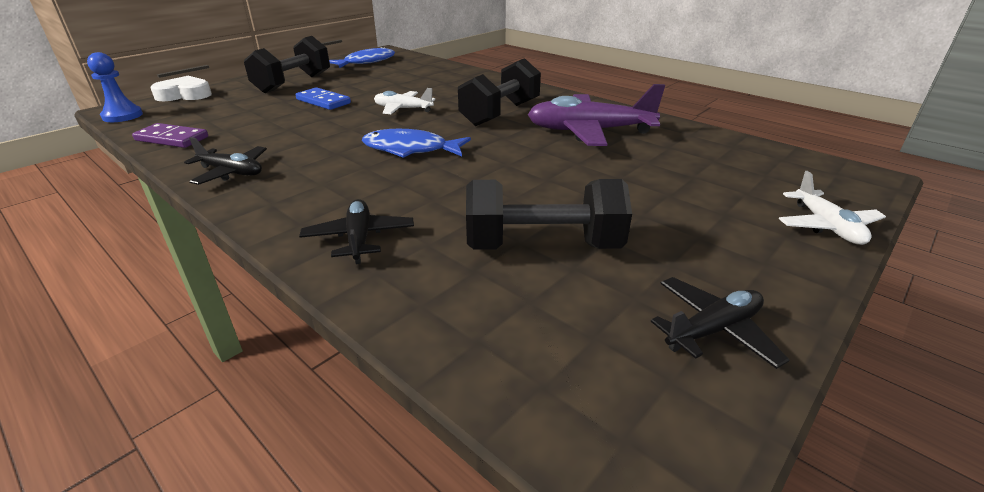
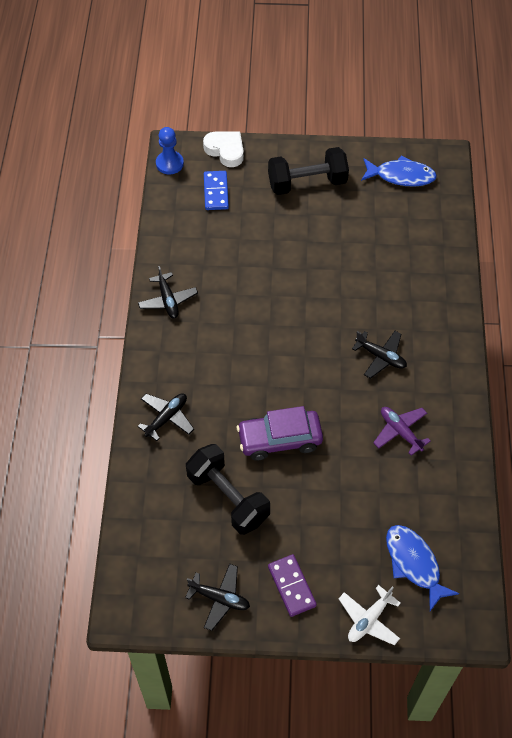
camera: 50 degrees right, 25 degrees up
(172, 139) = (171, 226): purple domino -> purple domino (291, 586)
(323, 101) = (295, 237): blue domino -> blue domino (216, 192)
(403, 109) = (329, 294): white plane -> none
(410, 149) = (273, 355): blue fish -> blue fish (414, 564)
(500, 113) = (381, 357): black dumbbell -> black plane
(511, 183) = (279, 439): none -> purple car
(589, 131) = (400, 431): purple plane -> purple plane, size x0.55

